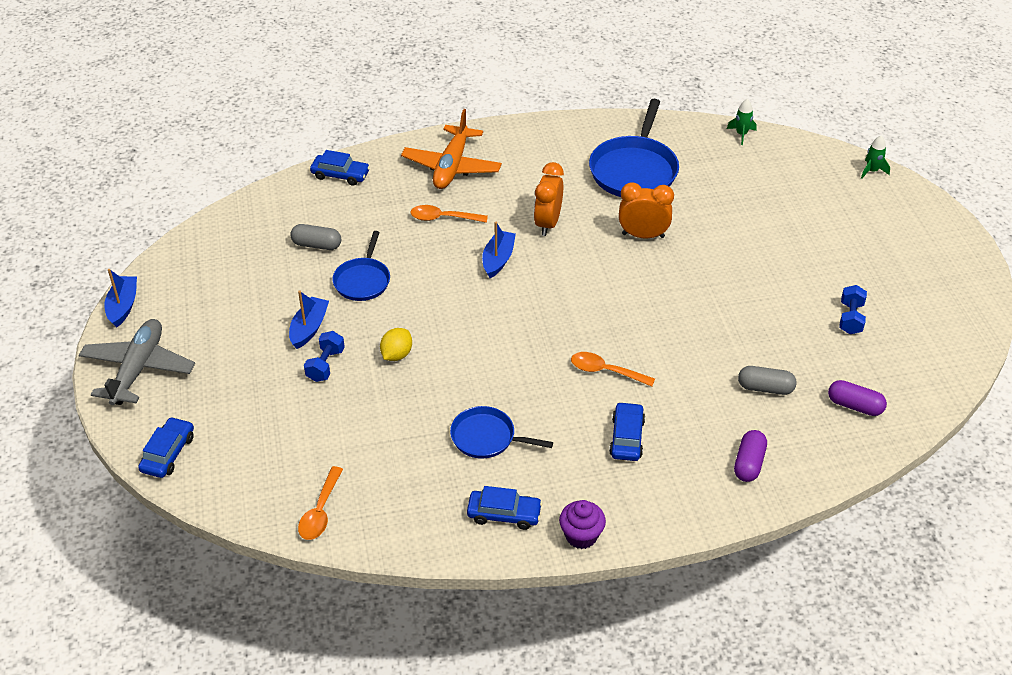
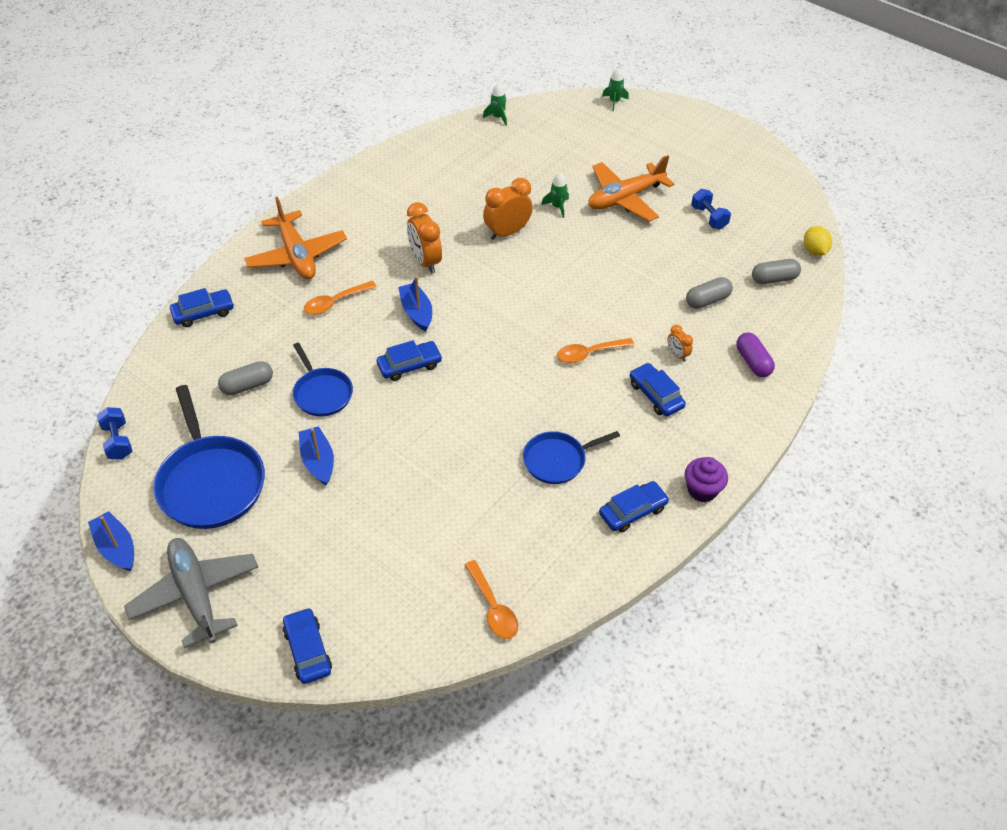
camera: 40 degrees left, 5 degrees up
(325, 365) = (366, 483): blue dumbbell -> blue dumbbell (118, 441)
(396, 355) = (417, 438): yellow lemon -> yellow lemon (814, 251)
(449, 297) = (409, 365): none -> blue car
(634, 170) = (448, 184): blue pan -> blue pan (211, 482)
(684, 417) = (677, 355): none -> orange clock
(712, 236) = (557, 207): none -> green rocket
(785, 261) = (625, 198): none -> orange plane
(854, 406) = (774, 279): purple capsule -> grey capsule

